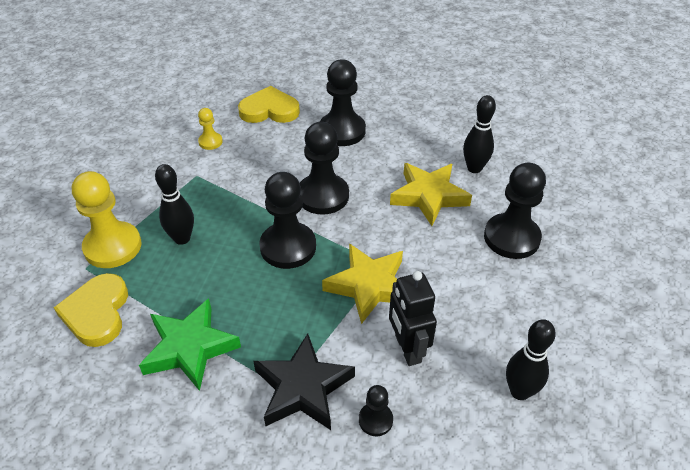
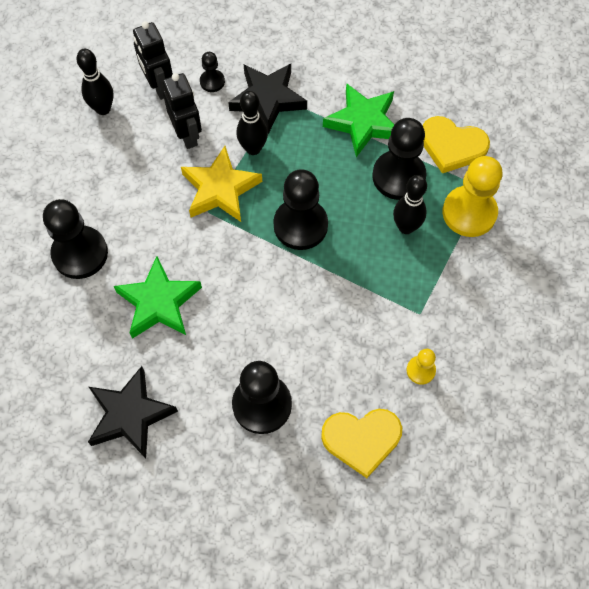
camera: 175 degrees right, 20 degrees up
(97, 312) = (452, 146): yellow heart -> yellow heart turned 120 degrees clockwise
(323, 196) = (274, 294): black pawn -> black pawn (398, 176)
(429, 196) = (159, 302): yellow star -> green star
(446, 131) = (130, 415): none -> black star
(448, 418) = (159, 87): none -> black robot
(474, 168) = (103, 350): black bowling pin -> black bowling pin (253, 148)

